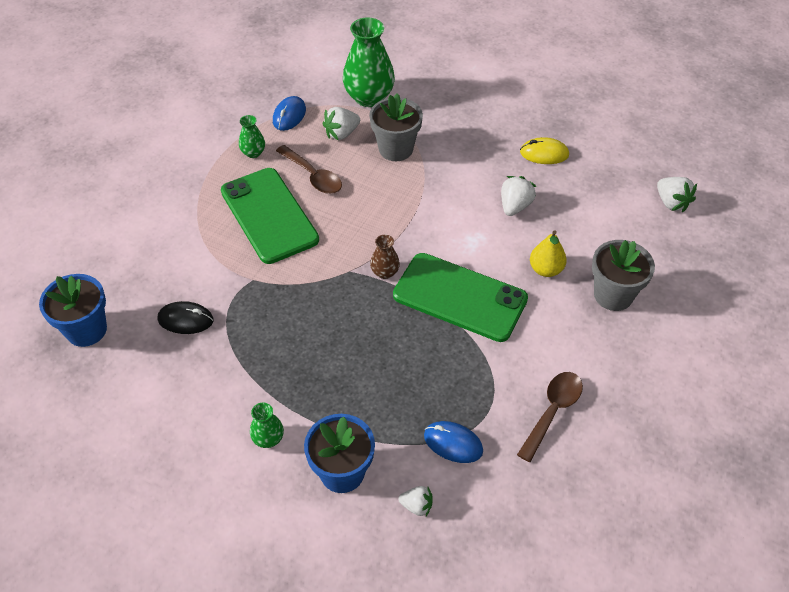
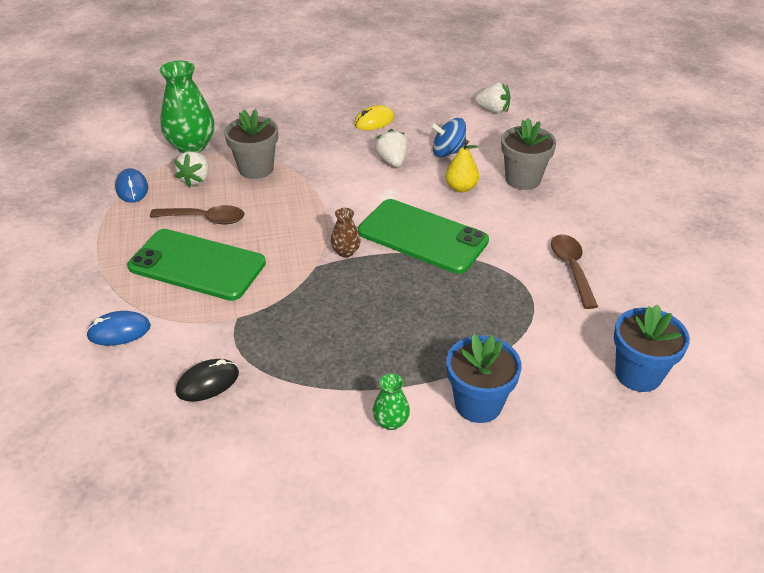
camera: 40 degrees left, 10 degrees down
(86, 330) = (110, 452): blue flower pot -> blue flower pot (638, 374)
(253, 153) = (128, 229): green vase -> none
(417, 506) = (559, 387): white strawberry -> none
(453, 443) = (533, 330): blue mouse -> blue mouse (119, 331)
(460, 297) = (422, 236): green phone -> green phone turned 45 degrees clockwise
(575, 225) = (448, 152): none -> blue spinning top

